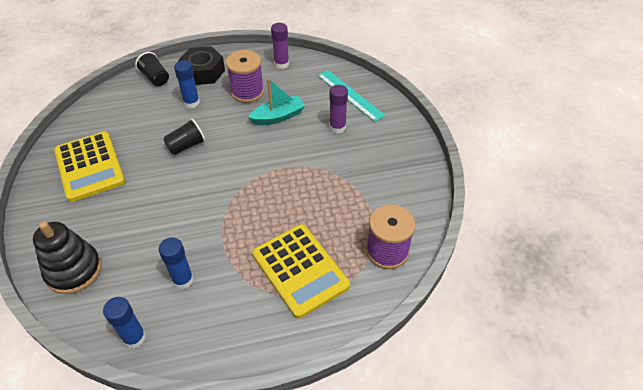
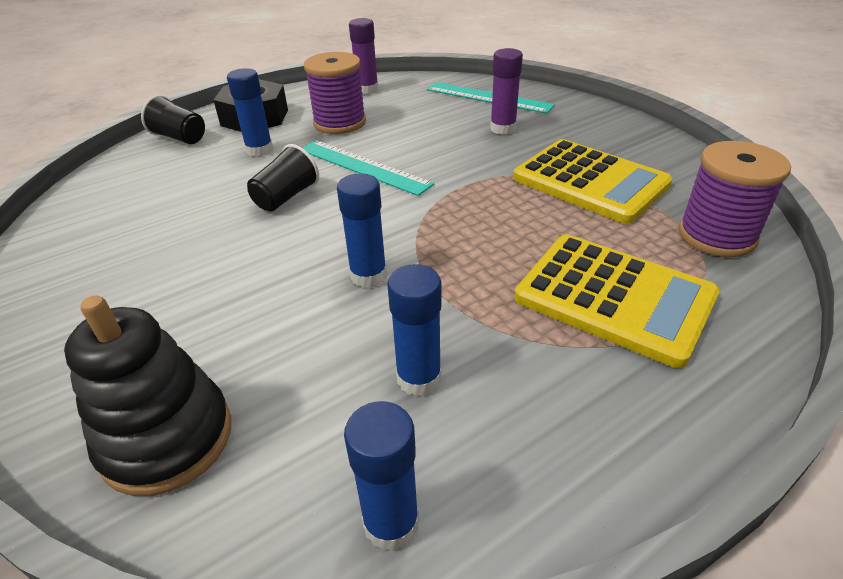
camera: 20 degrees left, 10 degrees down
(89, 166) = (116, 264): yellow calculator -> yellow calculator (590, 182)
(196, 214) = (368, 276): none -> blue glue stick
(238, 135) = (363, 166): none -> turquoise ruler
(278, 117) = (408, 136): turquoise boat -> none

